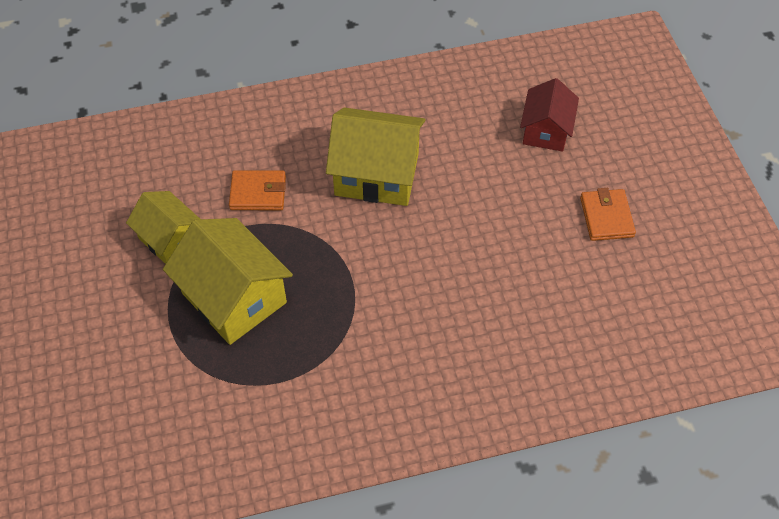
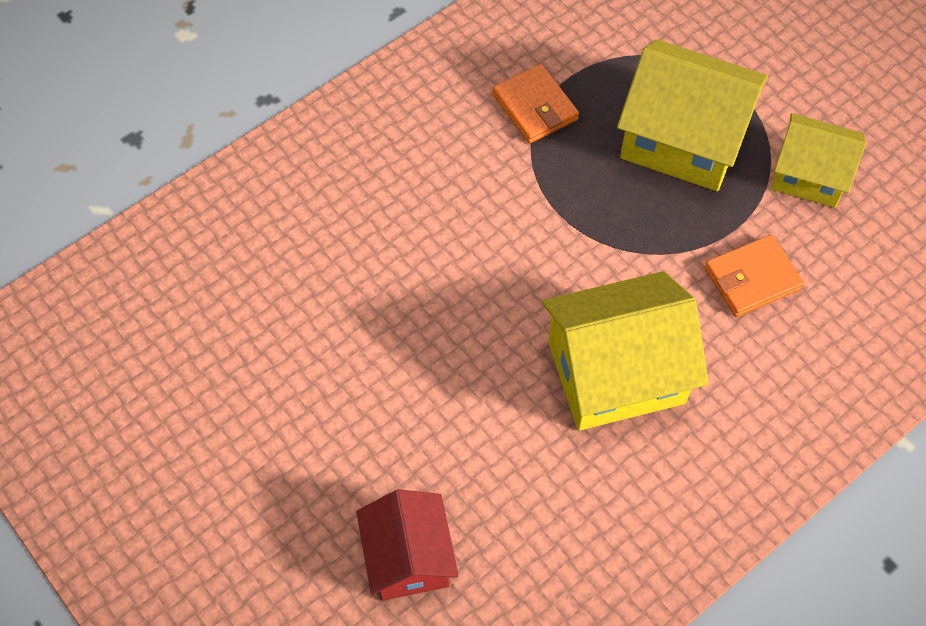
camera: 155 degrees right, 5 degrees up
(606, 217) = (268, 440): orange wallet -> orange wallet (535, 107)

